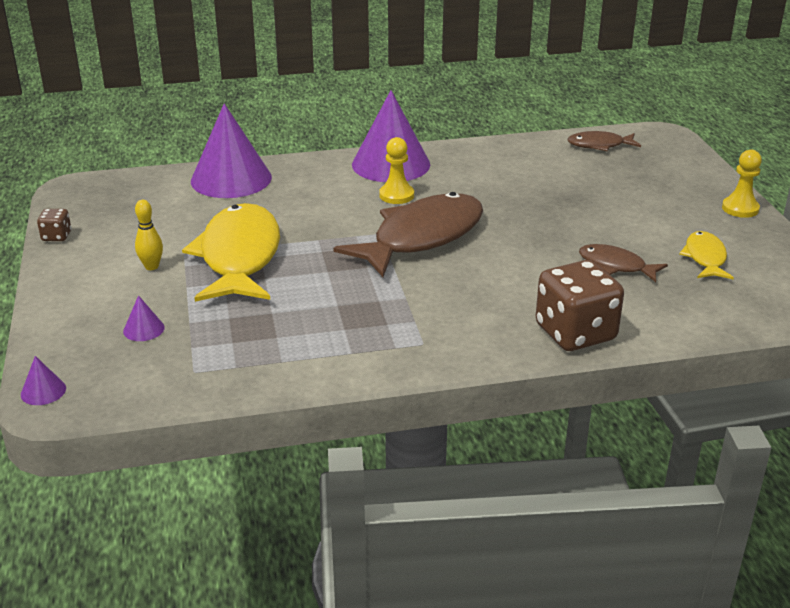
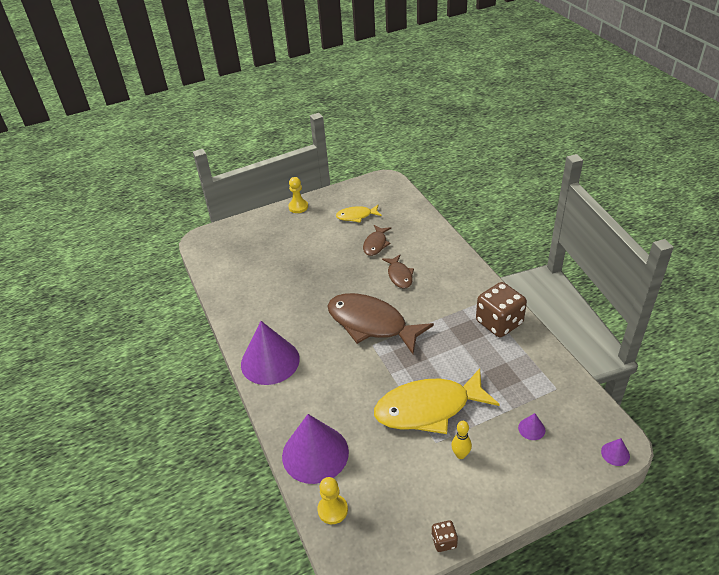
camera: 100 degrees left, 10 degrees up
(396, 195) = (318, 347): yellow pawn -> yellow pawn (332, 510)
(575, 333) = (446, 251): brown dice -> brown dice (499, 322)
(599, 145) = (223, 264): brown fish -> brown fish (399, 275)

